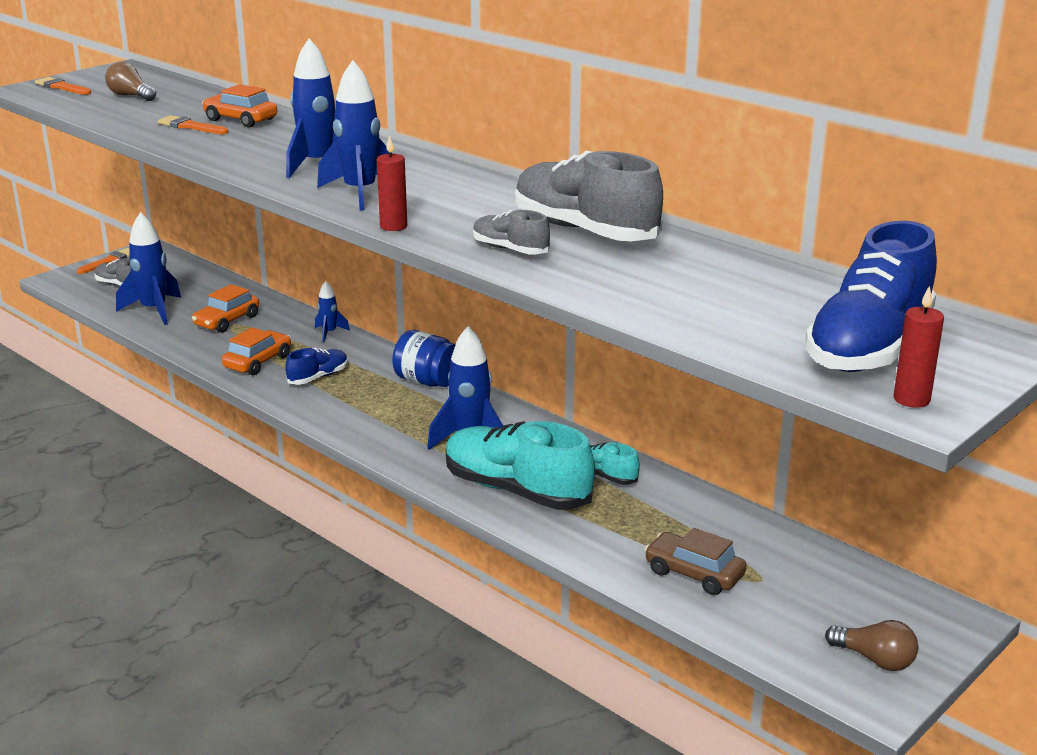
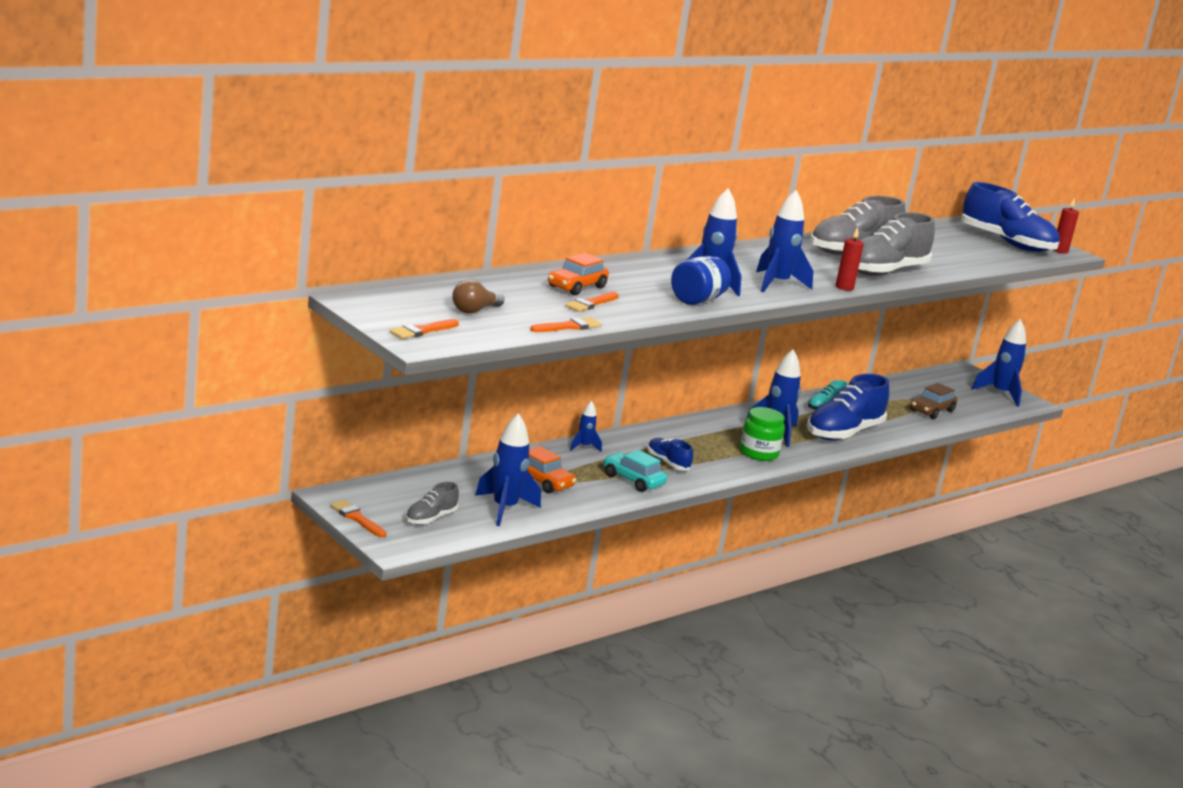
camera: 85 degrees left, 5 degrees down
(110, 123) = (568, 327): none -> orange brush
(258, 362) = (633, 480): orange car -> turquoise car
(390, 430) = (759, 453): none -> green jar
(427, 381) = (683, 429): blue jar -> blue jar (697, 300)
(510, 249) = (884, 271): grey shoe -> grey shoe, size x2.03
(516, 490) = (843, 433): turquoise shoe -> blue shoe
(875, 659) = (1000, 394): brown light bulb -> blue rocket

